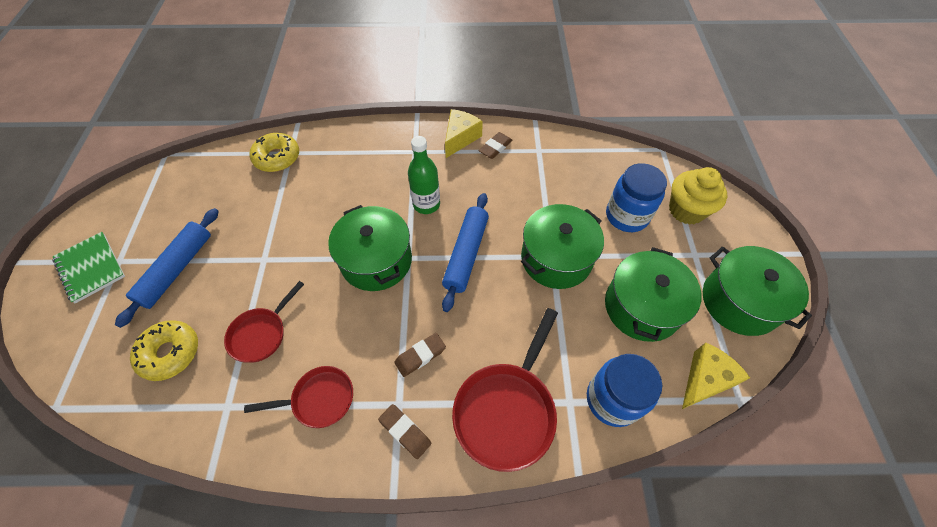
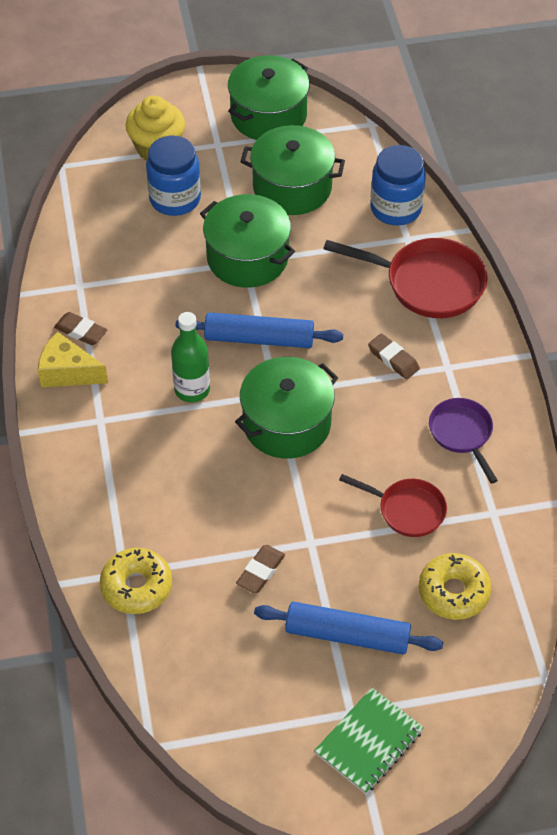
camera: 100 degrees left, 5 degrees down
(319, 399) = (462, 434): red pan -> purple pan
(405, 432) = (471, 357): brown eraser -> brown eraser (260, 571)
(705, 380) = (358, 145): yellow cheese -> none

